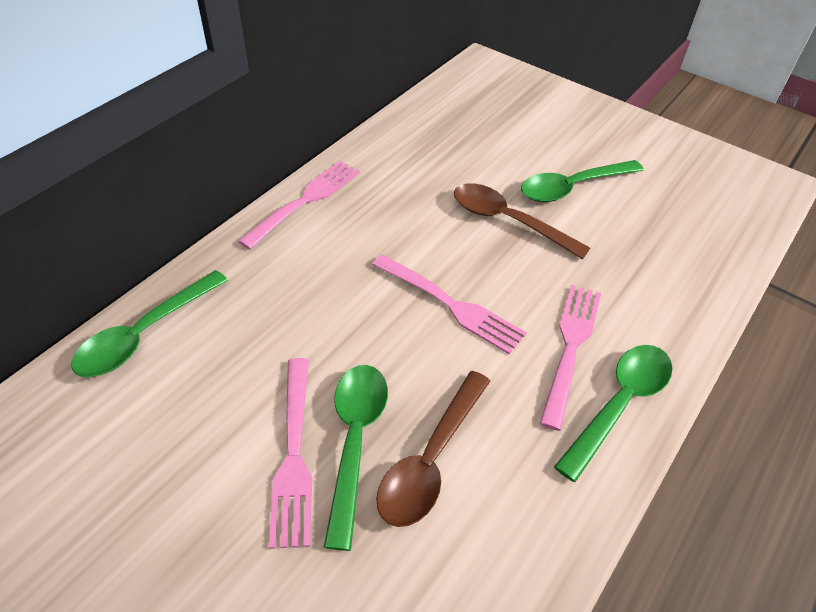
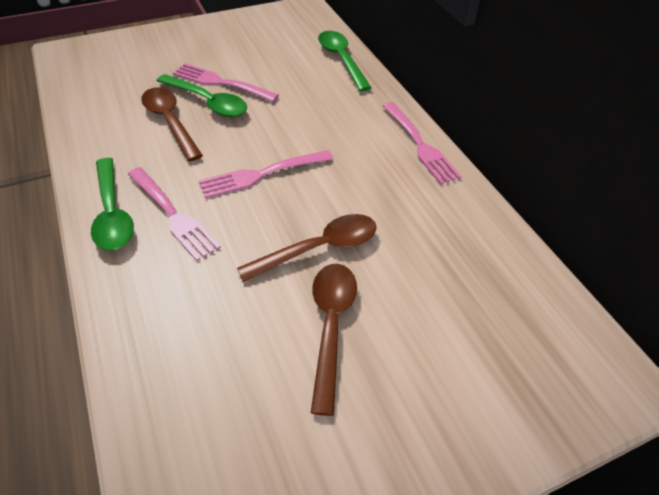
camera: 120 degrees right, 0 degrees up
(572, 187) = (331, 326): green spoon -> brown spoon

